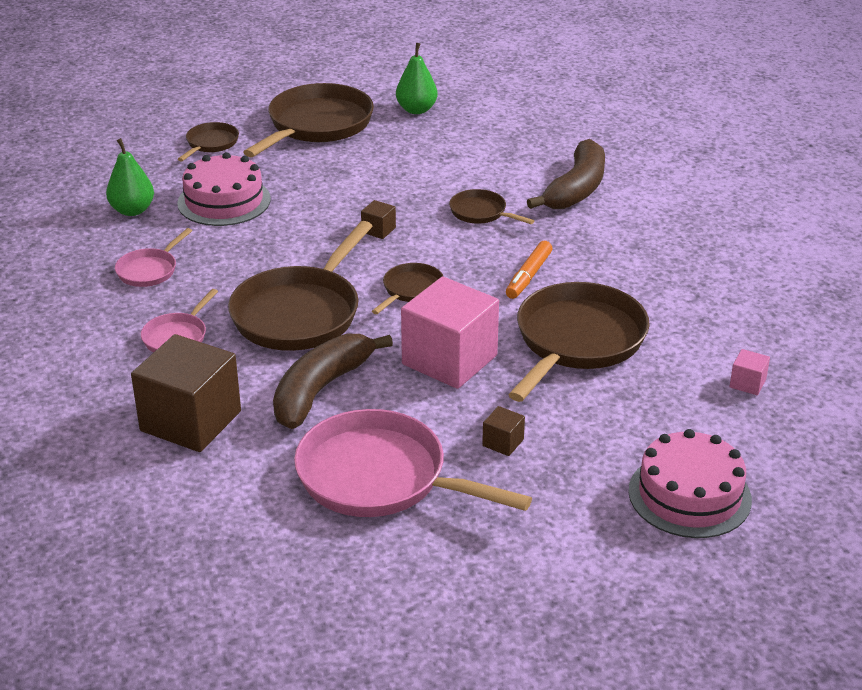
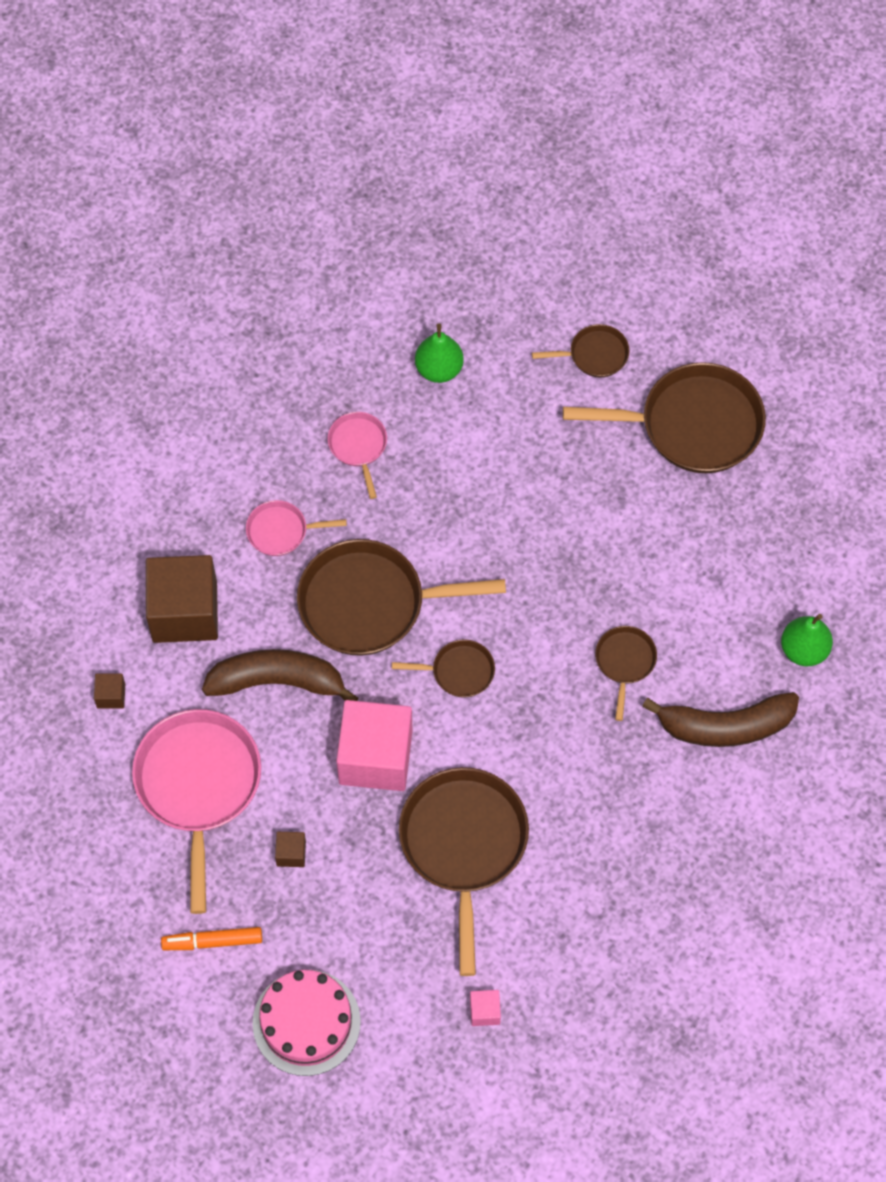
camera: 60 degrees right, 30 degrees up
(149, 270) = (358, 447): pink pan -> pink pan turned 75 degrees clockwise
(224, 201) = (502, 433): pink cake -> none
(378, 230) = (537, 591): brown cube -> brown cube (111, 696)
(416, 110) = (787, 497): green pear -> green pear (804, 650)
(528, 276) = (541, 757): orange marker -> orange marker (212, 941)
(577, 341) = (463, 846): brown pan -> brown pan turned 90 degrees counterclockwise

